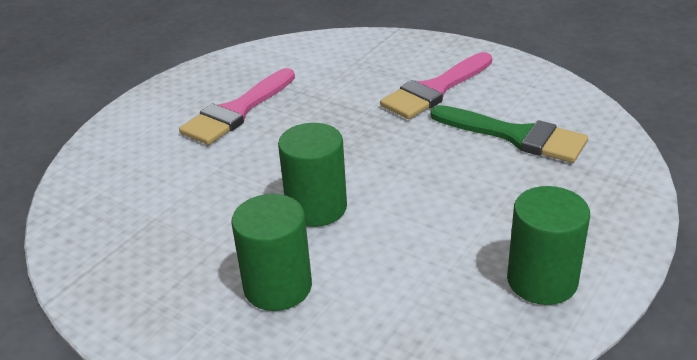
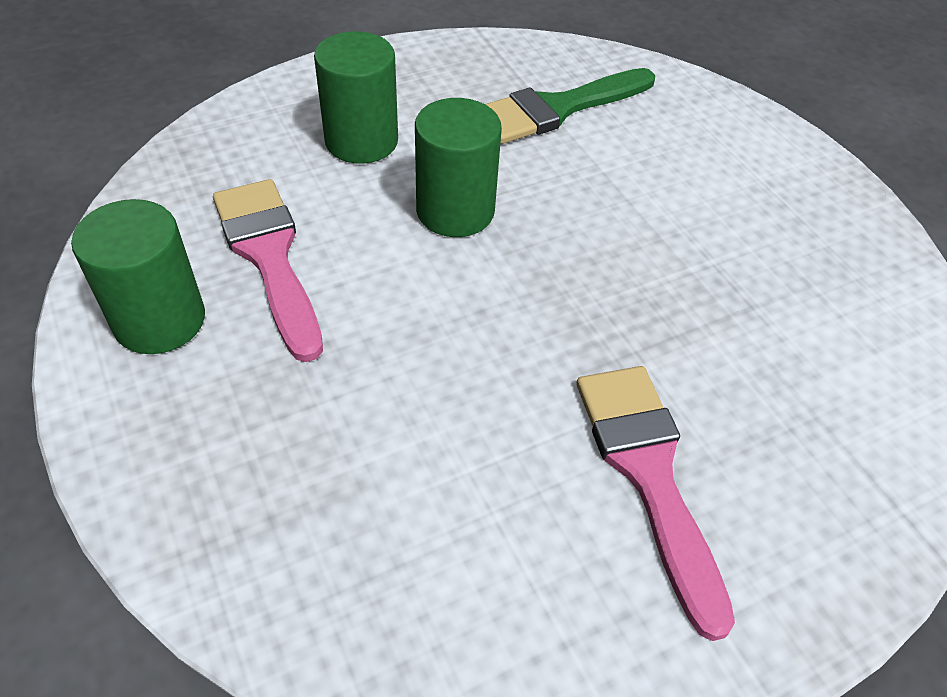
camera: 115 degrees right, 15 degrees up
(237, 111) = (729, 226): pink brush -> pink brush (269, 257)
(515, 136) = (431, 492): green brush -> green brush (558, 108)

